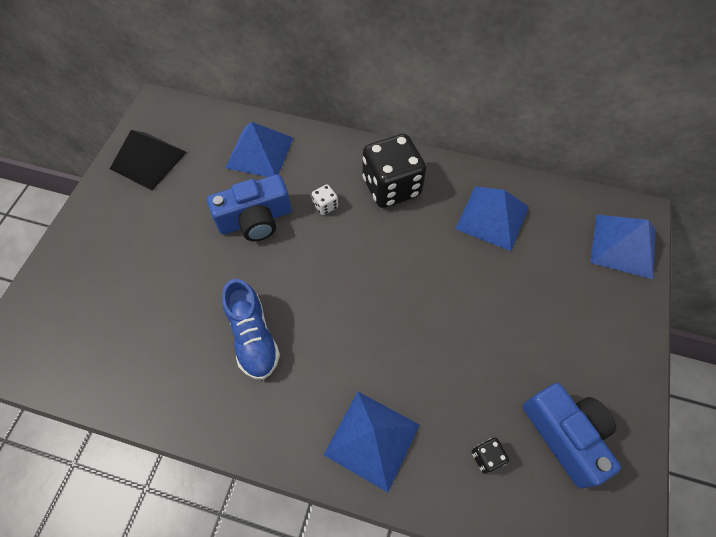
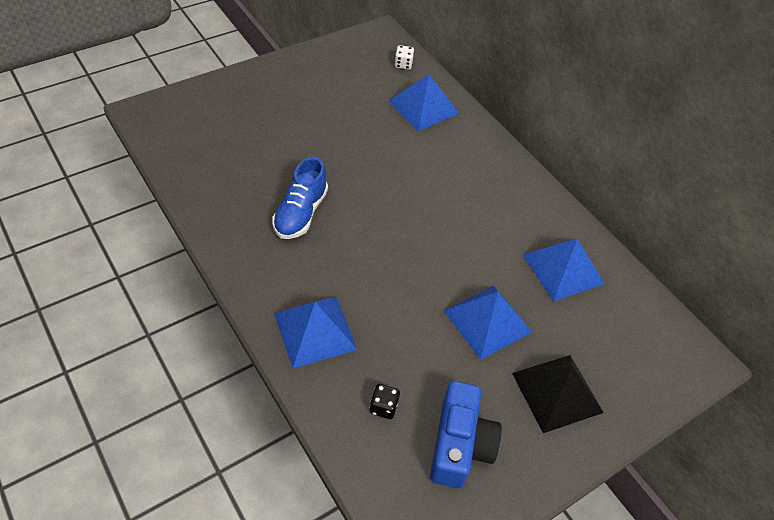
camera: 35 degrees right, 10 degrees down
(148, 160) = (341, 63): black pyramid -> black pyramid (557, 392)
(255, 219) = (376, 146): blue camera -> none
(325, 205) = (436, 171): white dice -> white dice (403, 64)
(391, 187) = (501, 193): black dice -> none
(623, 245) = (661, 369): blue pyramid -> blue pyramid (487, 321)

